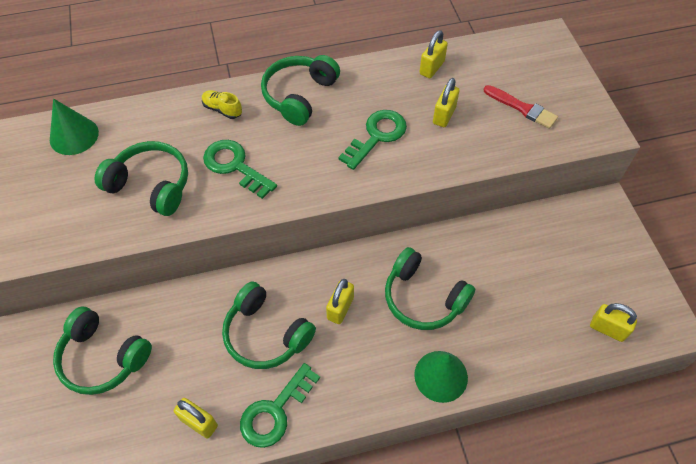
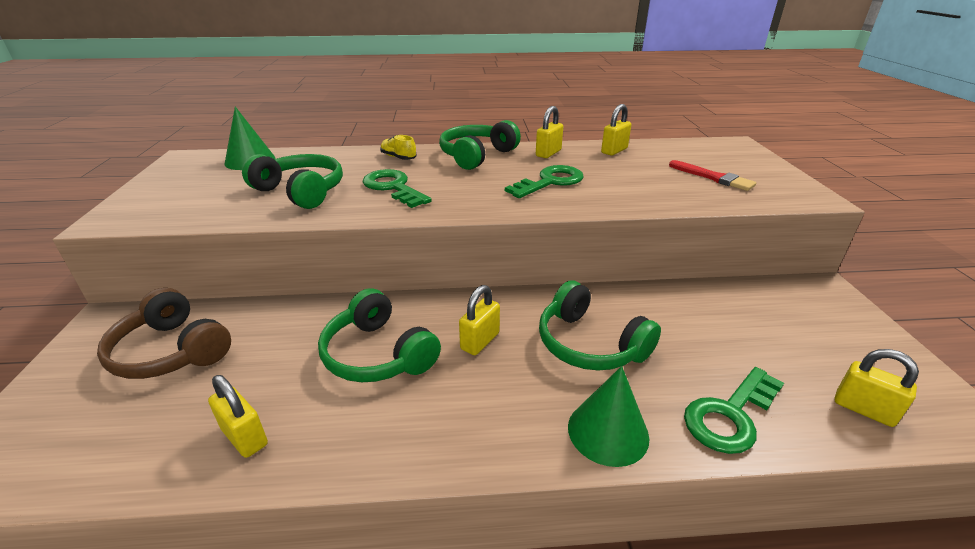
camera: 10 degrees right, 25 degrees down
(103, 357) = (171, 351): green headphones -> brown headphones
(275, 411) = (355, 439): green key -> green key (730, 415)
(444, 115) = (625, 176): yellow padlock -> yellow padlock (548, 153)

